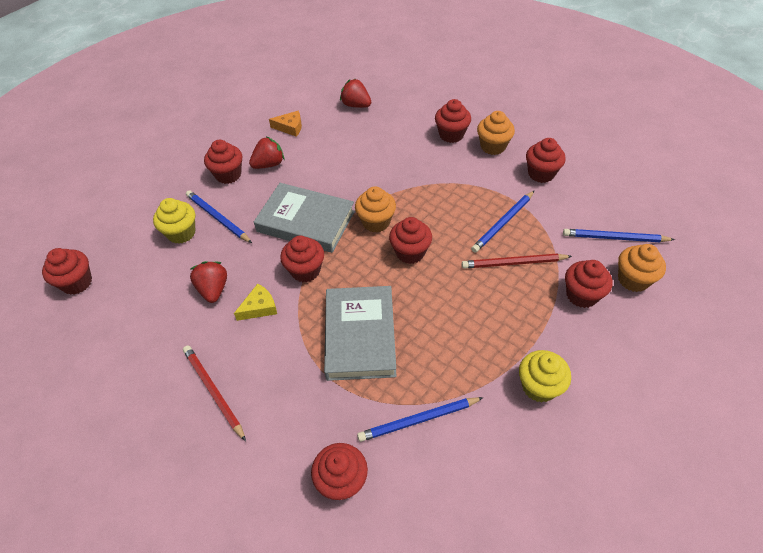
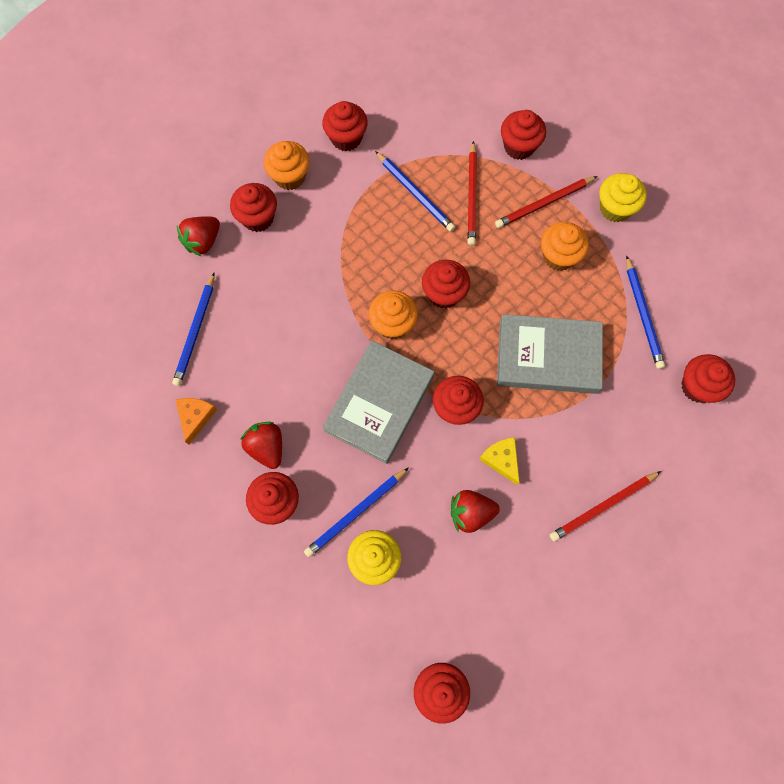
camera: 85 degrees left, 20 degrees up
(356, 105) = (168, 326): red strawberry -> red strawberry (203, 241)
(524, 321) = (544, 204): none -> red pencil
(614, 238) = (451, 97): blue pencil -> blue pencil (196, 331)
(633, 279) = (505, 98): orange cupcake -> orange cupcake (558, 256)

